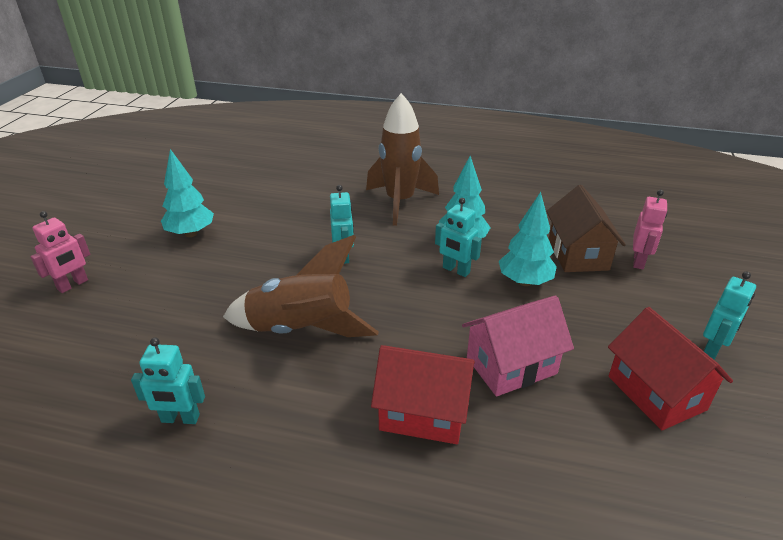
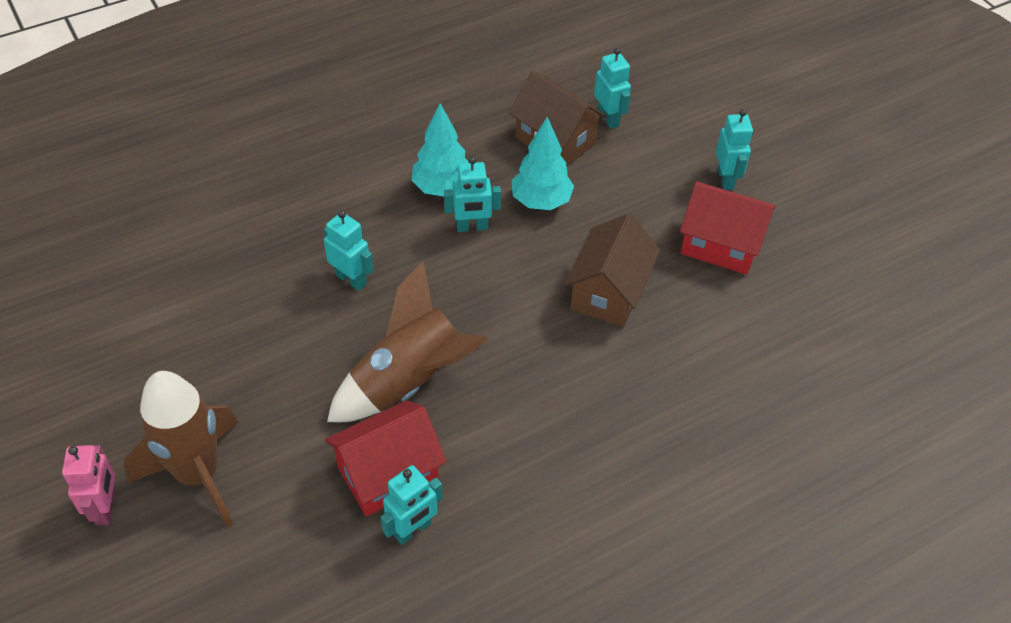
camera: 45 degrees left, 15 degrees up
(191, 233) = (148, 362): turquoise tree -> none
(400, 202) = (328, 176): brown rocket -> brown rocket (198, 475)
(423, 413) = (588, 379): red house -> red house (388, 474)
(511, 365) = (608, 293): pink house -> brown house
(639, 261) = (609, 118): pink robot -> turquoise robot

